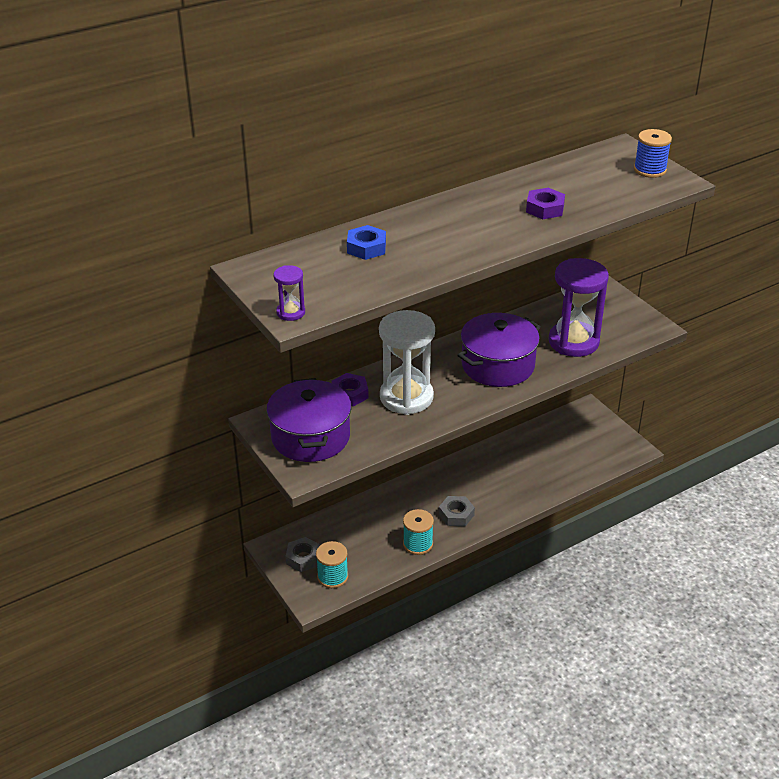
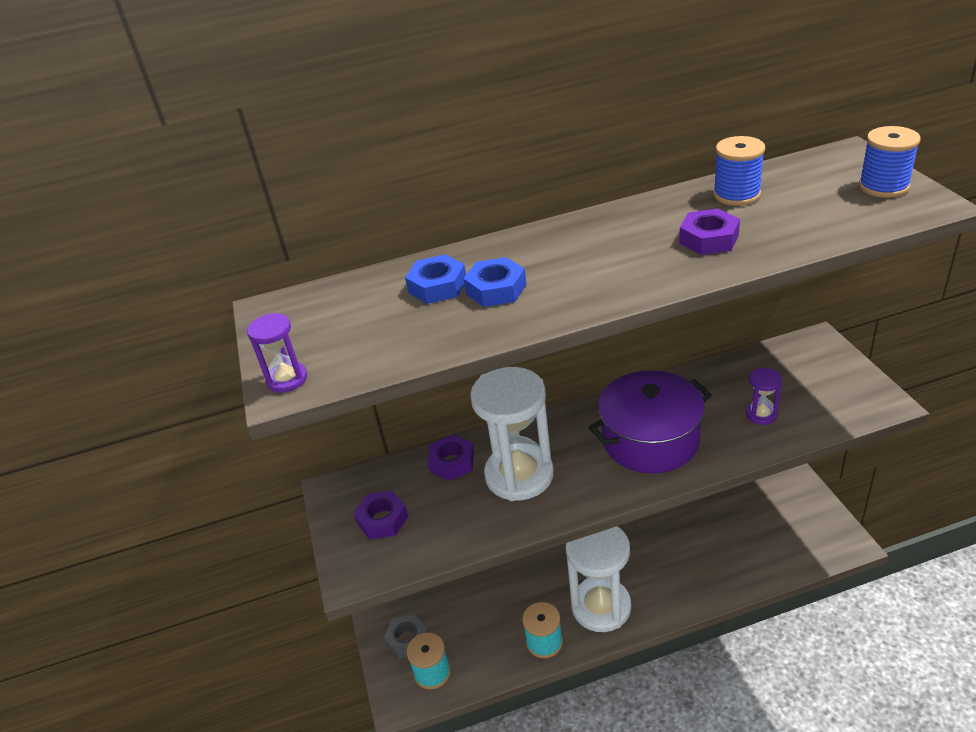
camera: 20 degrees right, 0 degrees up
(310, 437) = (382, 519): purple pot -> purple nut
(410, 248) = (496, 289): none -> blue nut
(456, 514) = (601, 607): grey nut -> white hourglass
(554, 177) = (736, 195): none -> blue spool
(573, 342) = (761, 414): purple hourglass -> purple hourglass, size x0.45

